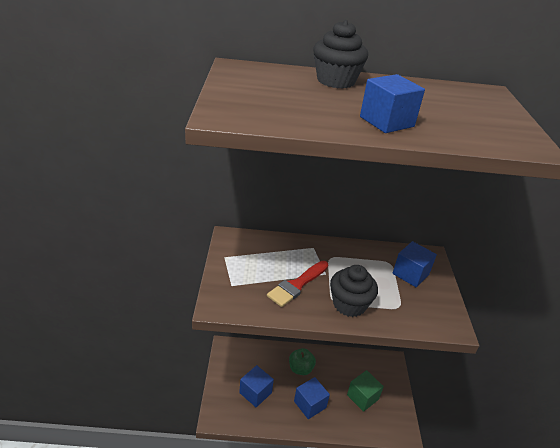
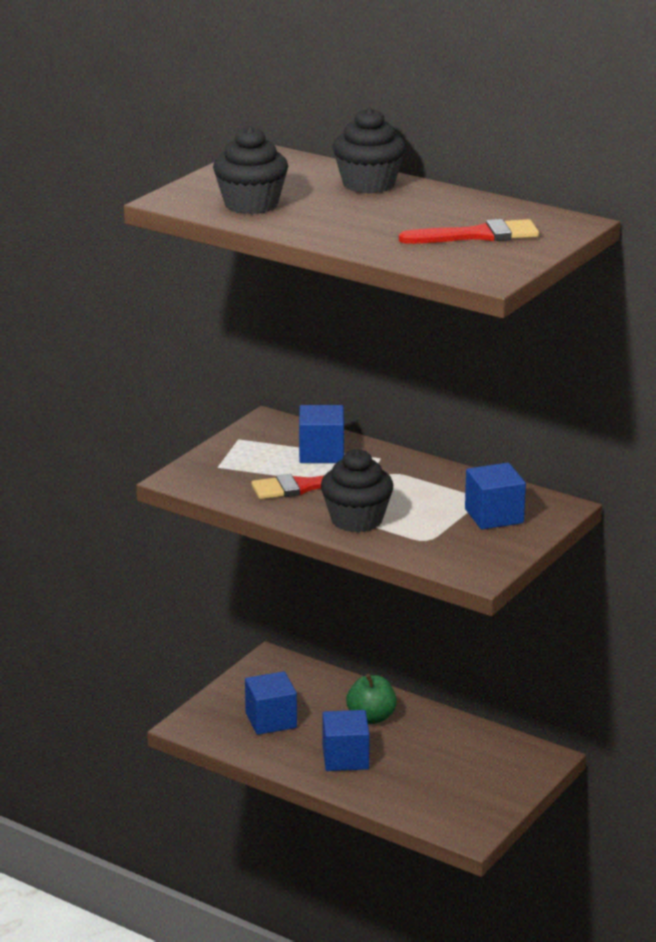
camera: 35 degrees right, 10 degrees down
(286, 110) = (251, 204): none -> black cupcake
(362, 397) = (443, 778): green cube -> none
(386, 122) = (352, 230): blue cube -> blue cube (321, 453)
(463, 111) = (477, 235): none -> red brush

